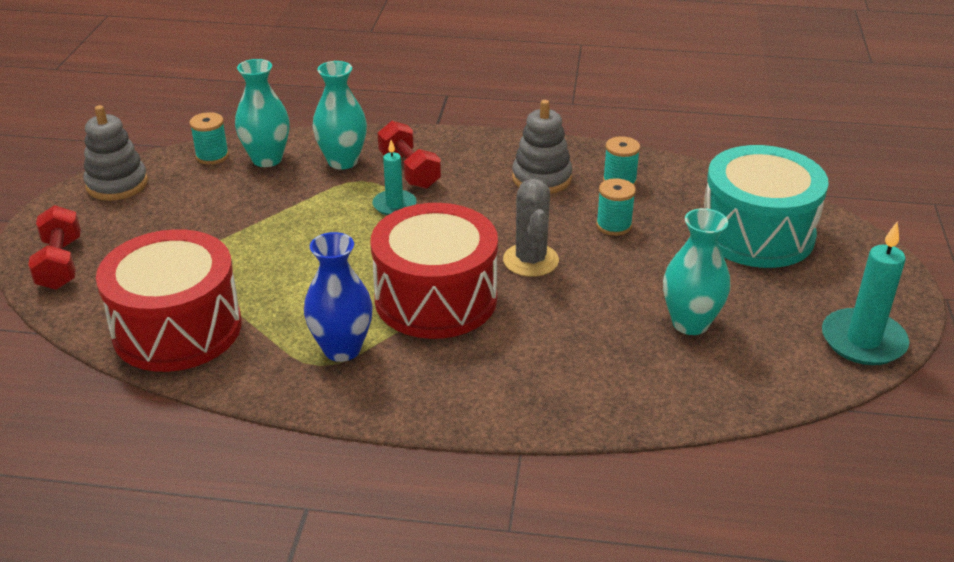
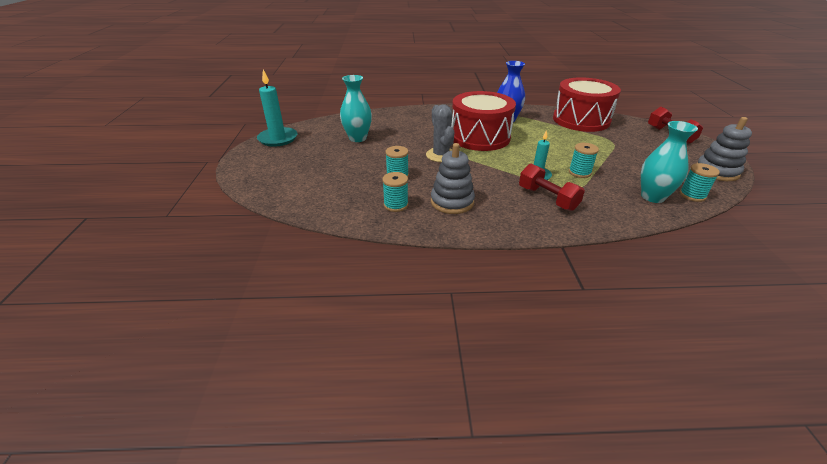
camera: 170 degrees right, 0 degrees up
(324, 203) = (579, 172): none -> turquoise spool
(342, 161) = (599, 200): turquoise vase -> none
(756, 233) = (308, 179): turquoise drum -> none

